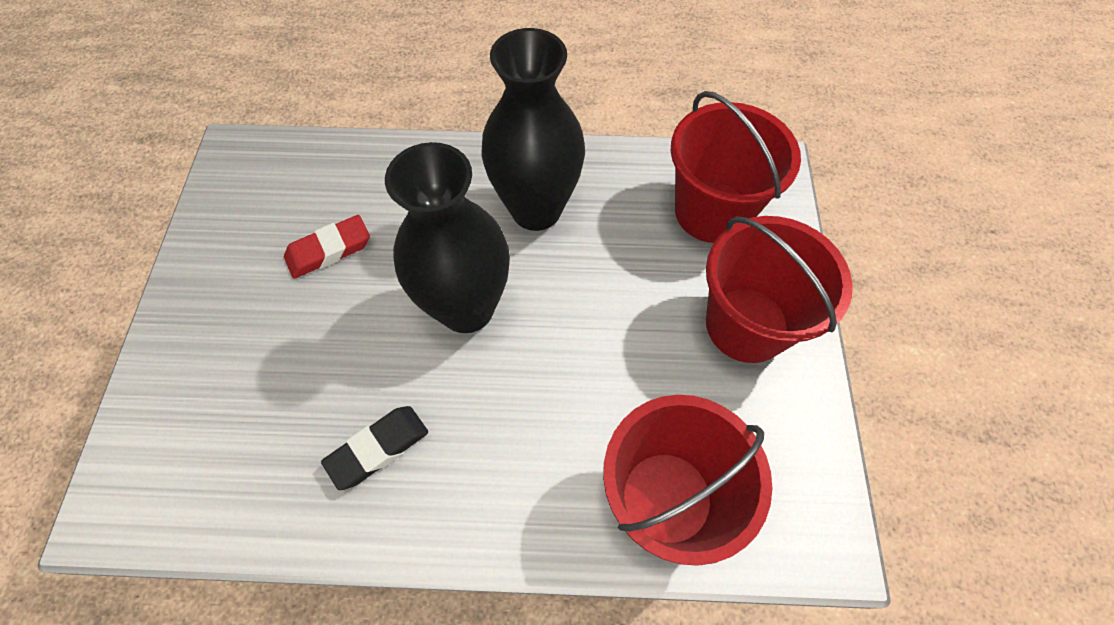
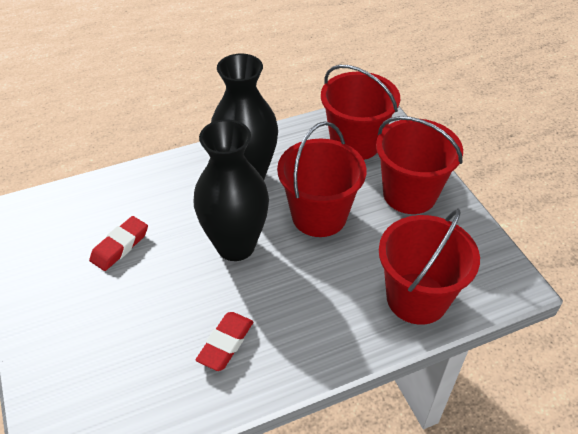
camera: 25 degrees left, 15 degrees down
(378, 449) = (225, 343): black eraser -> red eraser
(599, 308) = (319, 216): none -> red bucket

